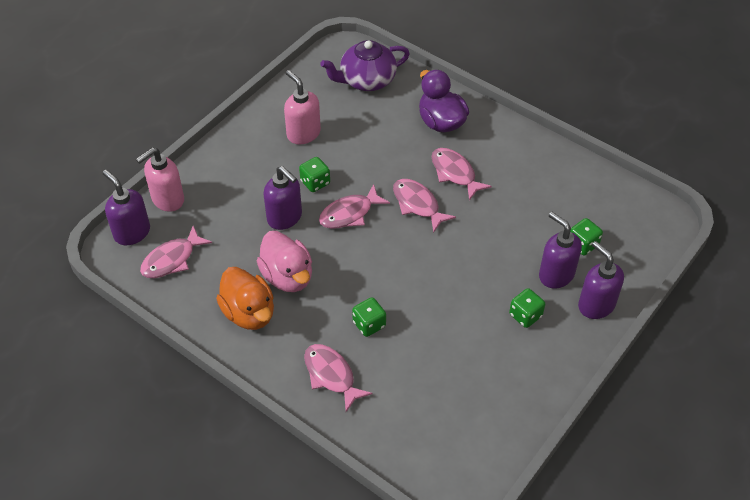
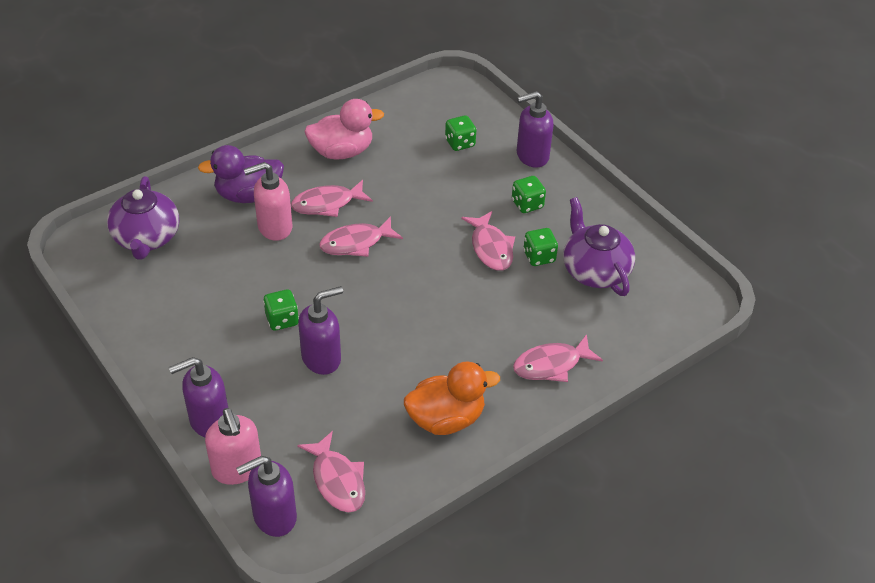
camera: 75 degrees left, 5 degrees down
(287, 276) = (408, 374): pink duck -> pink duck (342, 152)
(303, 133) = (199, 313): pink soap dispenser -> pink soap dispenser (274, 227)
(349, 213) = (342, 301): pink fish -> pink fish (491, 248)
(369, 324) = (498, 320): green dice -> green dice (539, 257)
(461, 388) = (594, 271): none -> purple teapot
(556, 275) = (488, 171): purple soap dispenser -> purple soap dispenser (209, 420)

